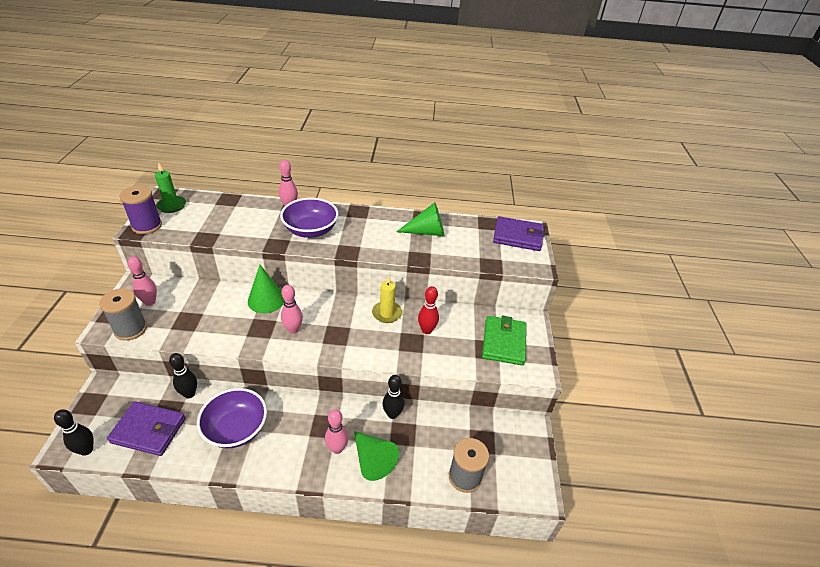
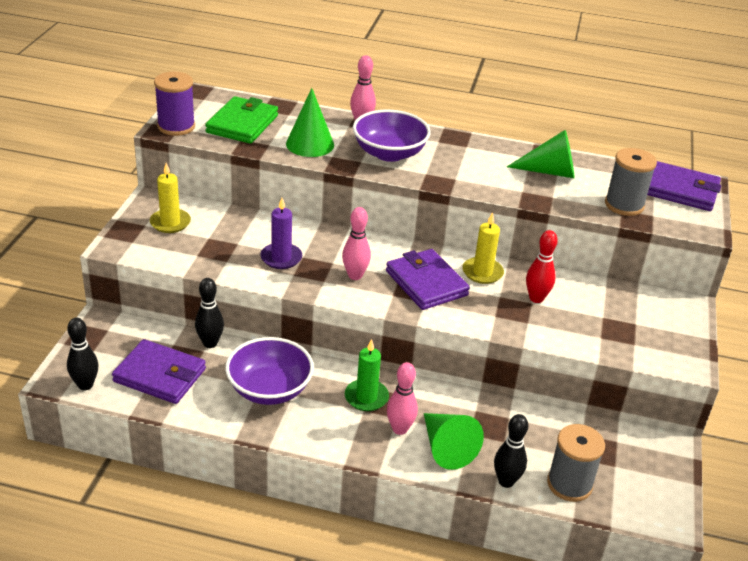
camera: 10 degrees right, 5 degrees down
(131, 329) = (148, 250): grey spool -> grey spool (624, 205)
(150, 302) = (170, 223): pink bowling pin -> yellow candle
(171, 206) = (206, 106): green candle -> green candle (366, 397)
(236, 322) = (281, 258): none -> purple candle
(266, 300) = (320, 238): green cone -> green cone (310, 144)
(346, 328) = (426, 283): none -> purple wallet
(392, 414) = (477, 402): black bowling pin -> black bowling pin (506, 481)
(503, 342) = (643, 325): green wallet -> green wallet (242, 124)

